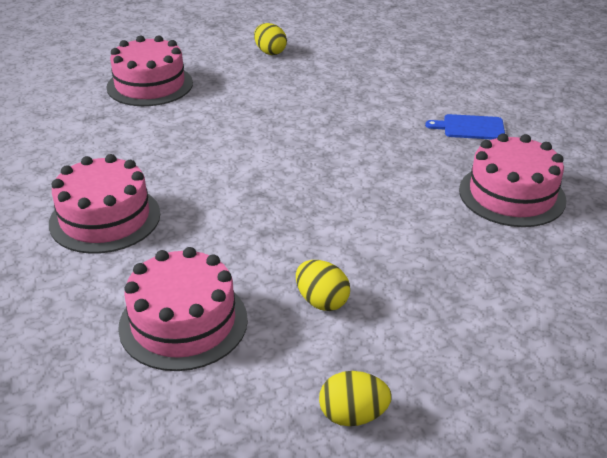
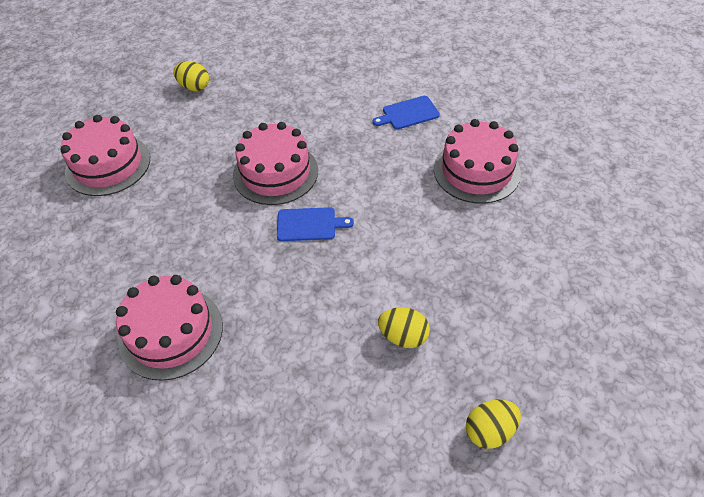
camera: 25 degrees left, 15 degrees up
(183, 322) = (311, 409): pink cake -> pink cake (275, 172)
(297, 182) = (309, 224): none -> blue cutting board

